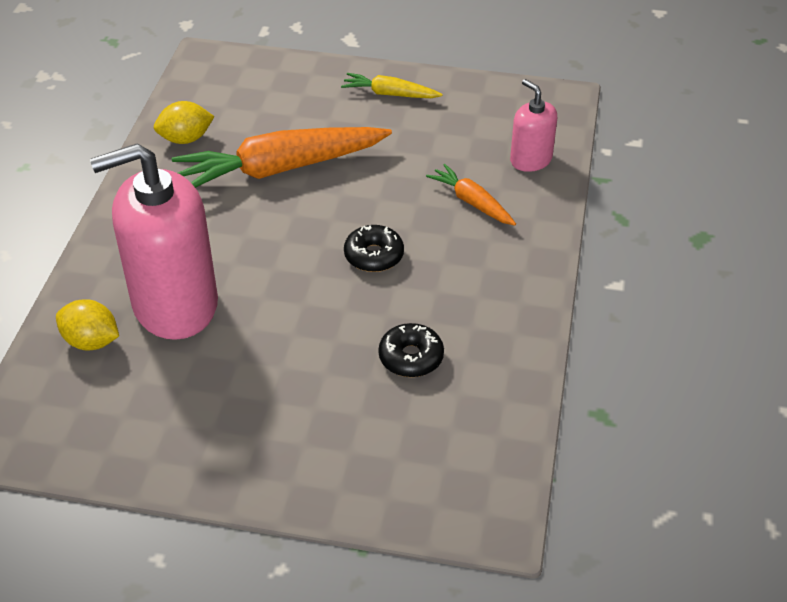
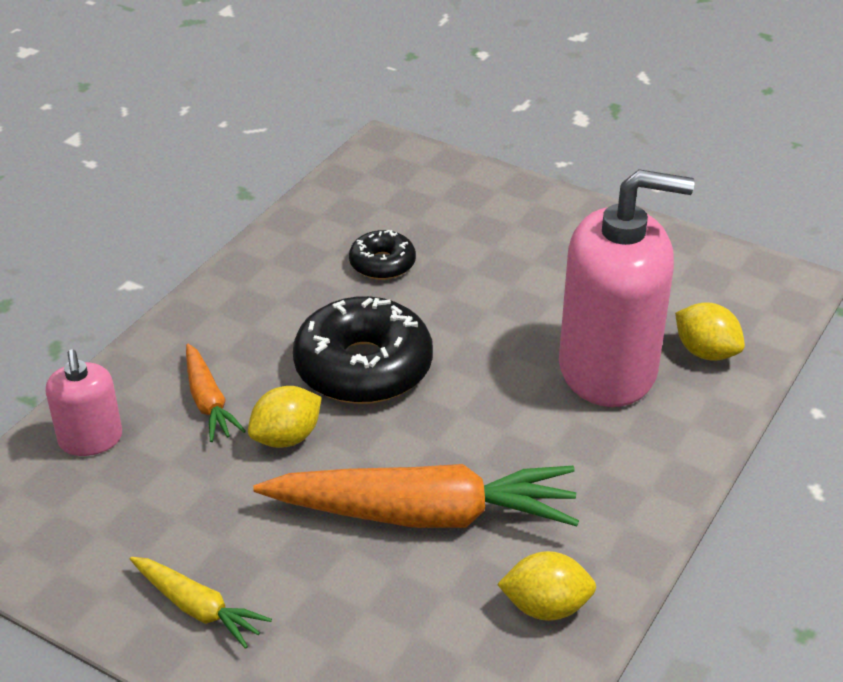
camera: 160 degrees left, 5 degrees down
(374, 256) = (363, 367): black donut -> black donut, size x1.91
(399, 192) = (286, 438): none -> yellow lemon

